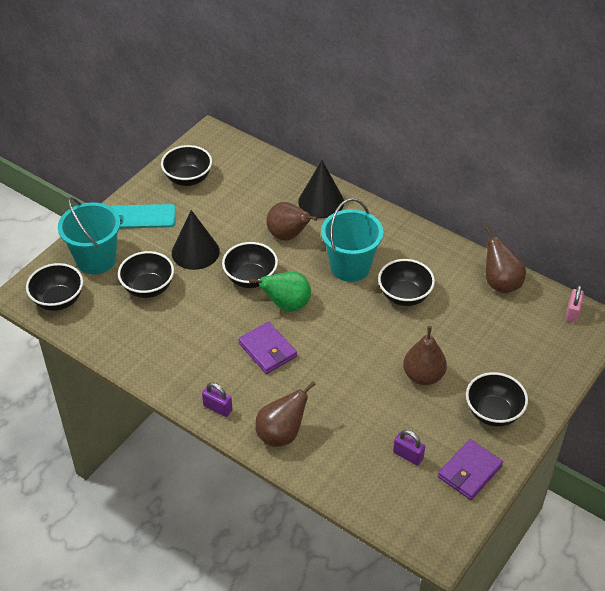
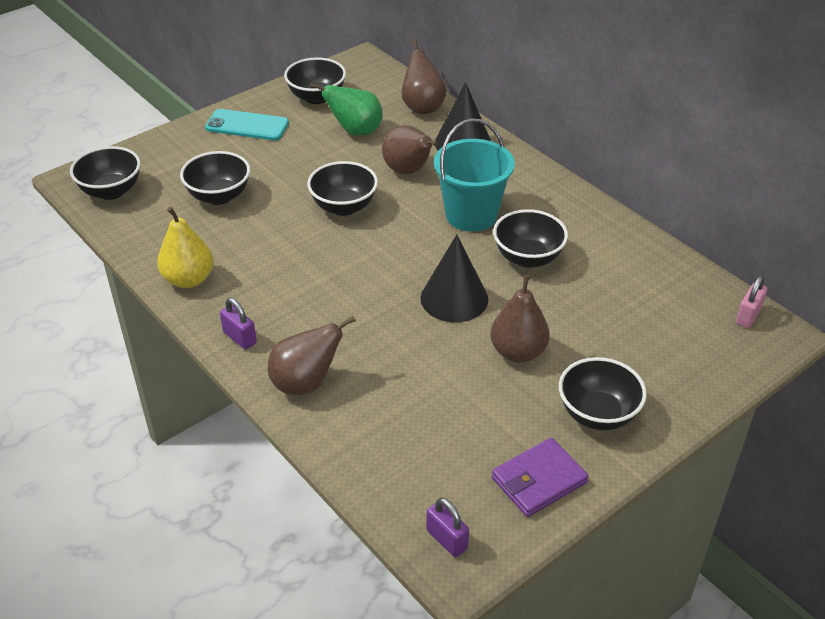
camera: 15 degrees right, 5 degrees down
(96, 259) = (174, 158): turquoise bucket -> none
(157, 367) = (188, 279): none -> yellow pear
(195, 252) = (291, 169): black cone -> black cone (454, 298)
(267, 350) = (330, 286): purple wallet -> none
(286, 305) = (375, 242): green pear -> green pear (355, 131)
(408, 455) = (461, 442): purple padlock -> purple padlock (447, 539)
(500, 283) = (659, 265): brown pear -> brown pear (422, 107)

